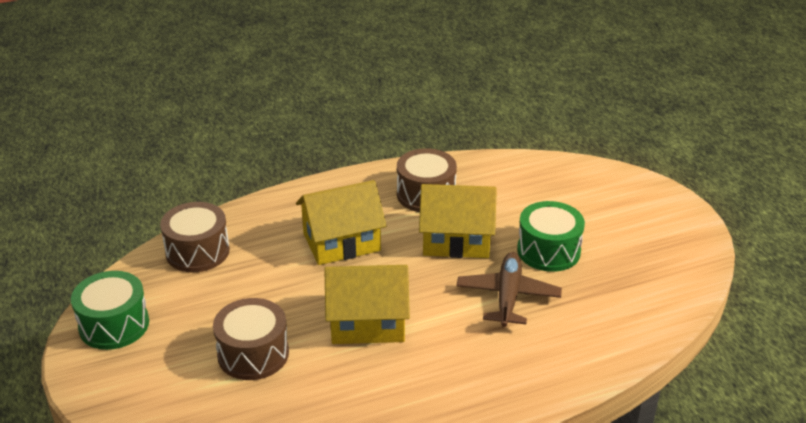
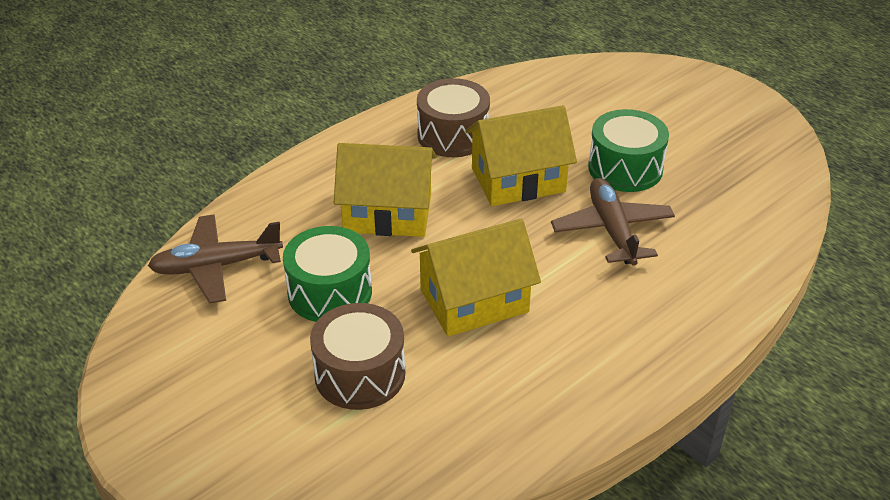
camera: 20 degrees left, 5 degrees up
(114, 325) = (160, 386): green drum -> green drum (330, 292)
(197, 251) = (216, 266): brown drum -> brown plane
(341, 242) = (387, 213): yellow house -> yellow house turned 45 degrees clockwise

